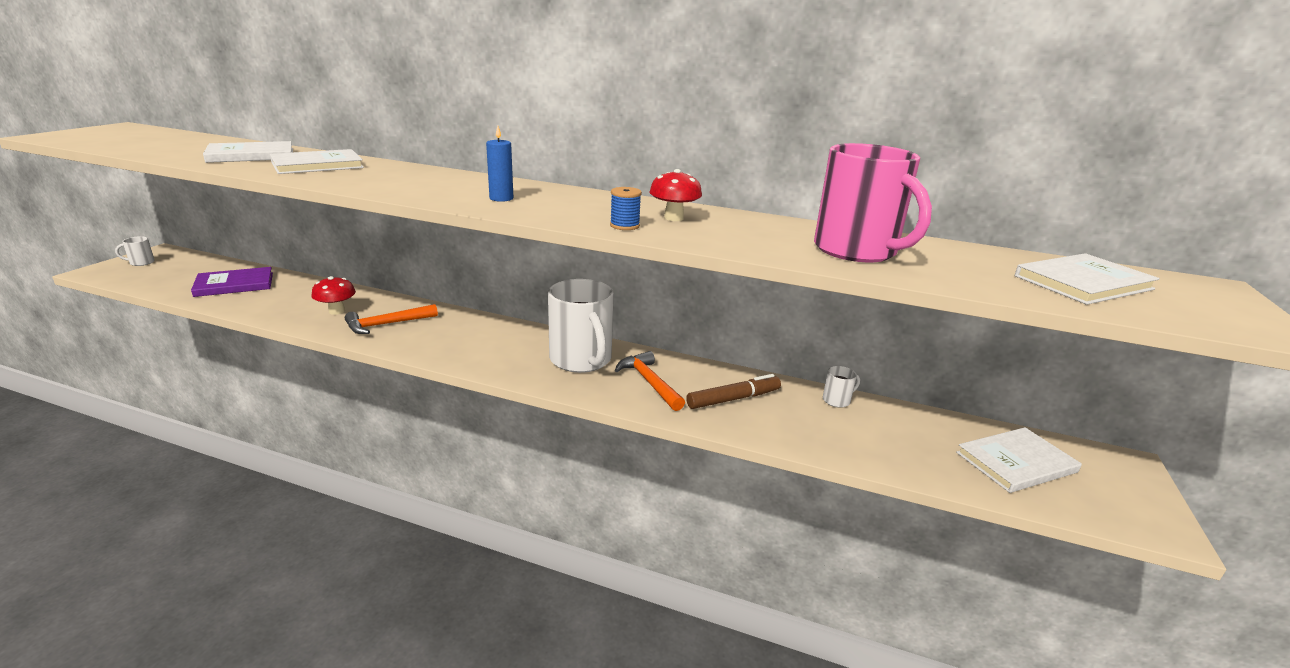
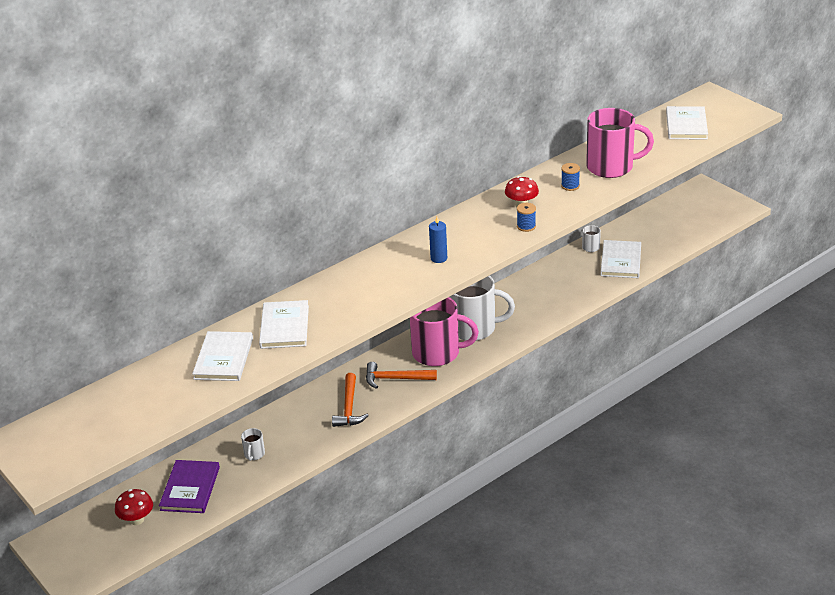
camera: 55 degrees left, 10 degrees up
(141, 262) = (71, 553): white mug -> white mug (254, 454)
(337, 311) = (302, 431): red mushroom -> red mushroom (137, 520)
(516, 349) = (438, 353): none -> pink mug
(649, 382) = (523, 309): orange hammer -> orange hammer (396, 379)
(733, 399) = (563, 283): brown marker -> none
(762, 235) = (570, 186): none -> blue spool
(1016, 462) = (679, 218): white book -> white book (621, 261)

